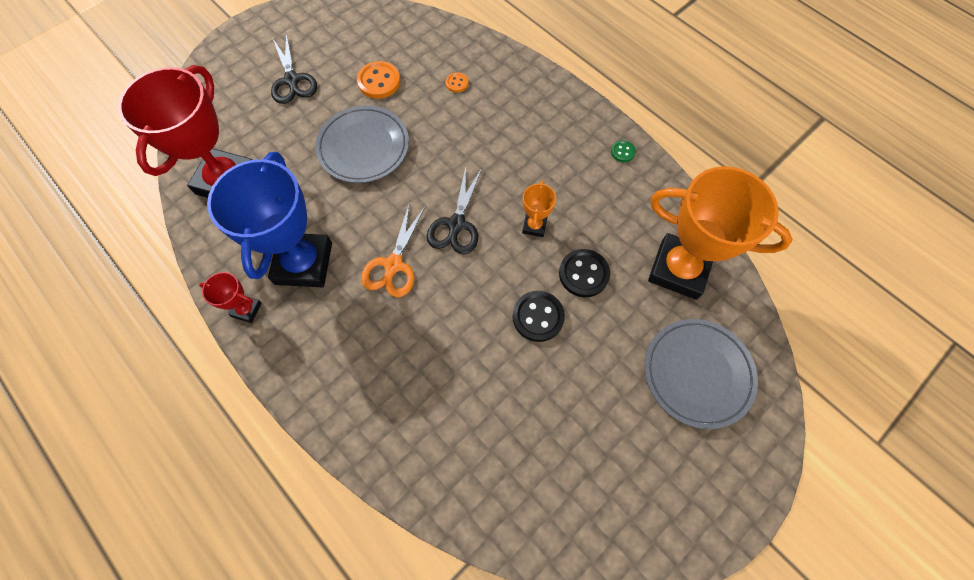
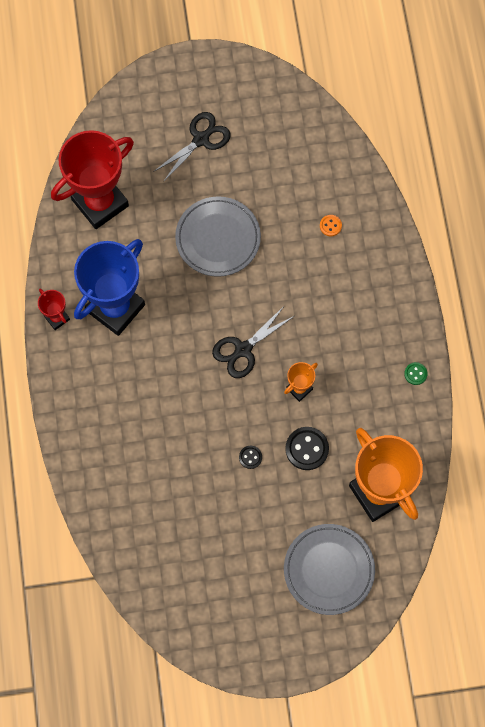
camera: 35 degrees right, 5 degrees up
(292, 80) = (201, 139): black scissors -> black scissors turned 150 degrees counterclockwise
(379, 81) = (269, 184): orange button -> none
(393, 265) = (176, 351): orange scissors -> none
(538, 317) = (250, 457): black button -> black button, size x0.54

